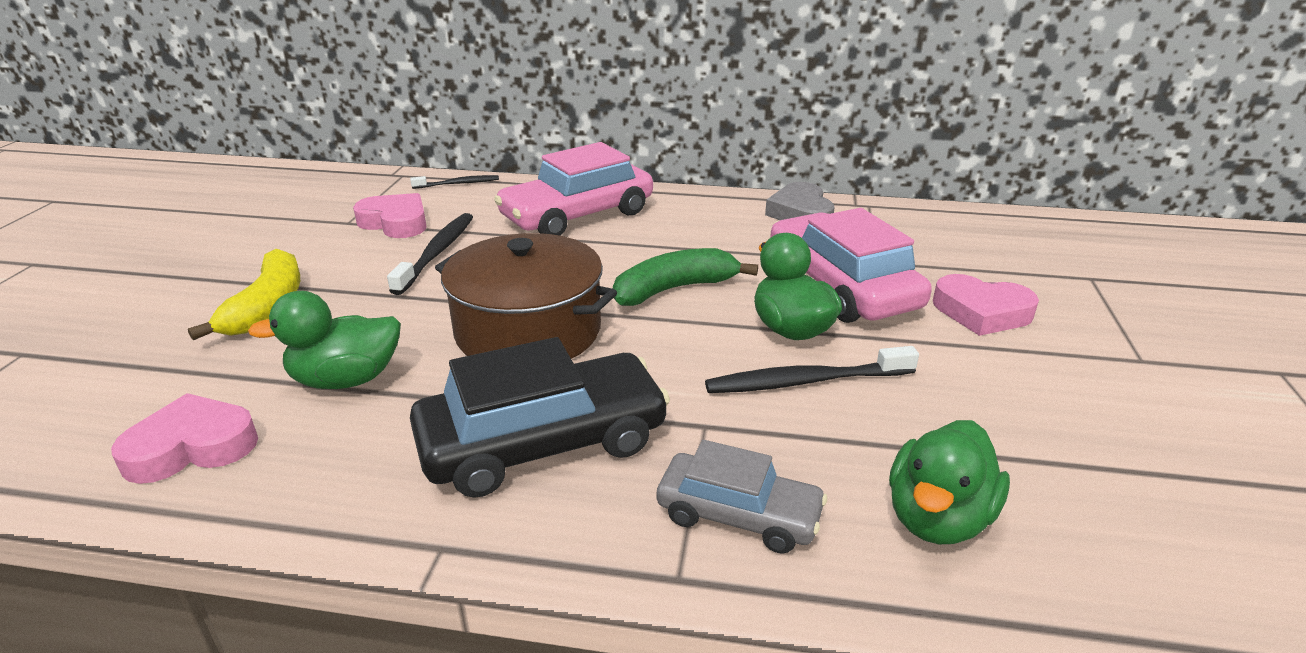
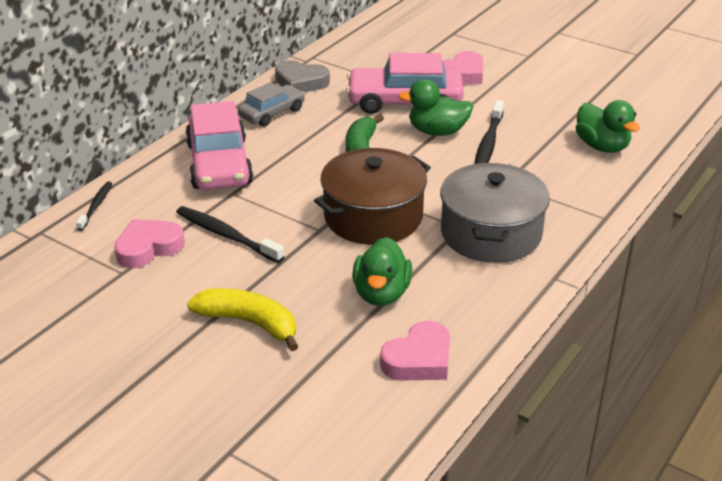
camera: 65 degrees left, 5 degrees up
(192, 447) = (419, 359): pink heart -> pink heart turned 135 degrees counterclockwise
(543, 443) = (491, 233): black car -> grey pot
(738, 515) = (575, 192): grey car -> grey car (272, 113)

